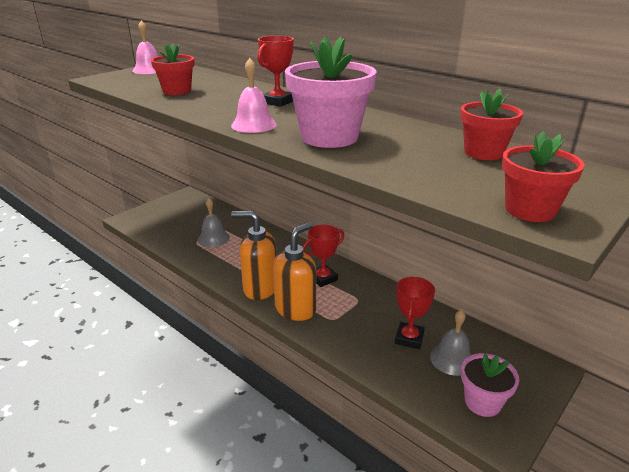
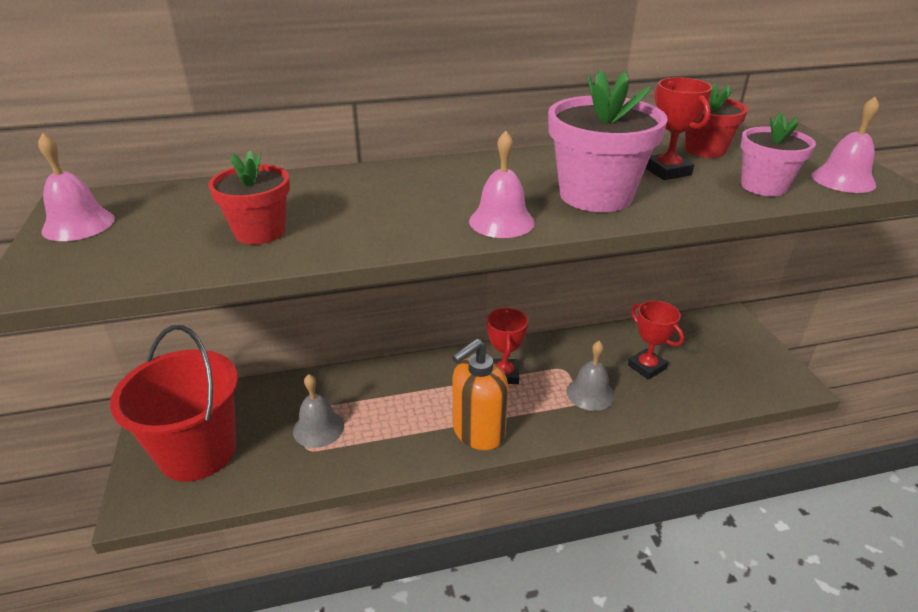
camera: 55 degrees left, 5 degrees up
(169, 216) = (198, 452): none -> red bucket
(278, 102) = (426, 183): red trophy -> red trophy (667, 171)
(295, 309) = (542, 420): orange soap dispenser -> none
(452, 359) = (690, 357): grey bell -> grey bell (590, 393)
(482, 402) = (751, 370): pink flower pot -> pink flower pot (763, 186)
(530, 210) = (843, 180): red flower pot -> pink bell

